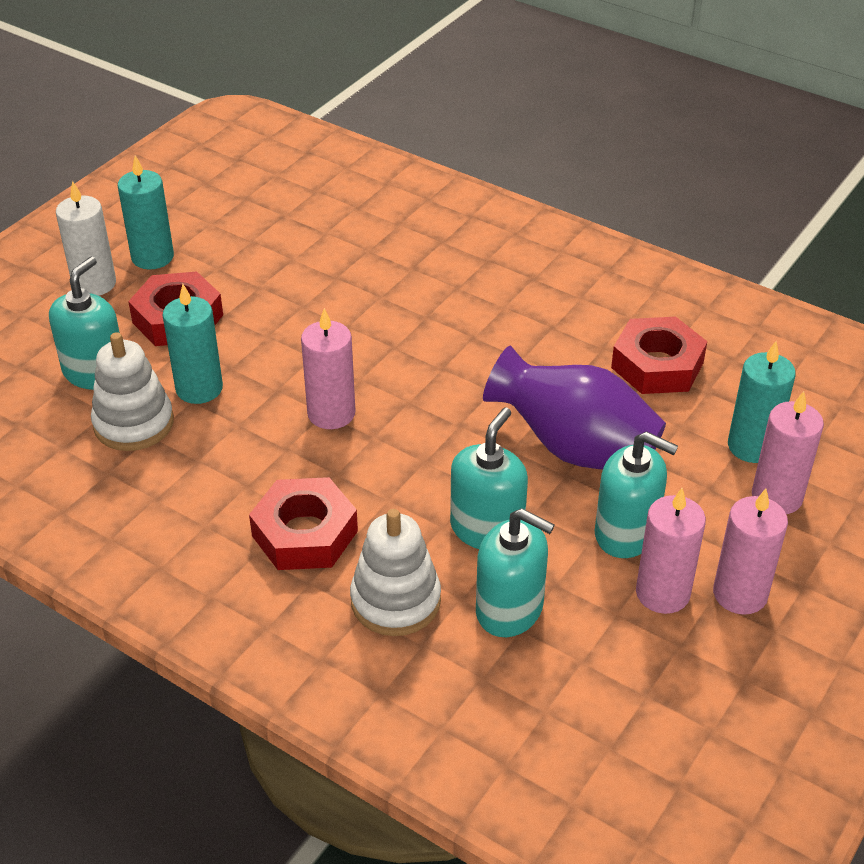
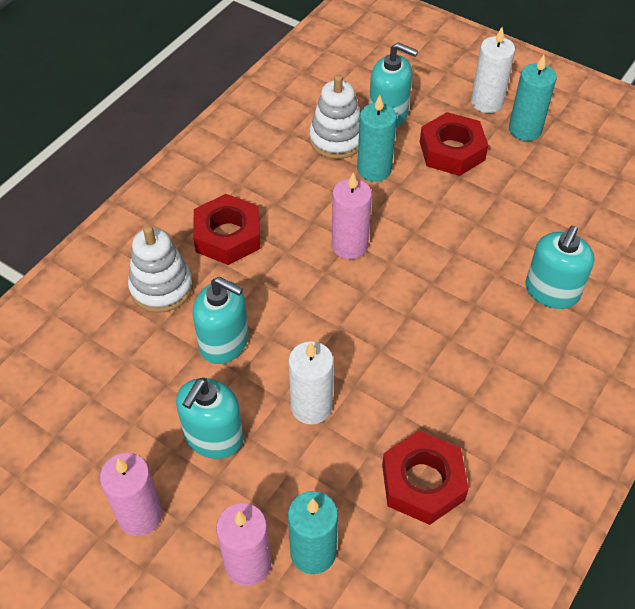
camera: 90 degrees right, 10 degrees up
(509, 609) = (145, 354): turquoise soap dispenser -> turquoise soap dispenser (551, 291)
(575, 448) = (311, 406): purple vase -> white candle
(662, 593) = (148, 457): pink candle -> none

